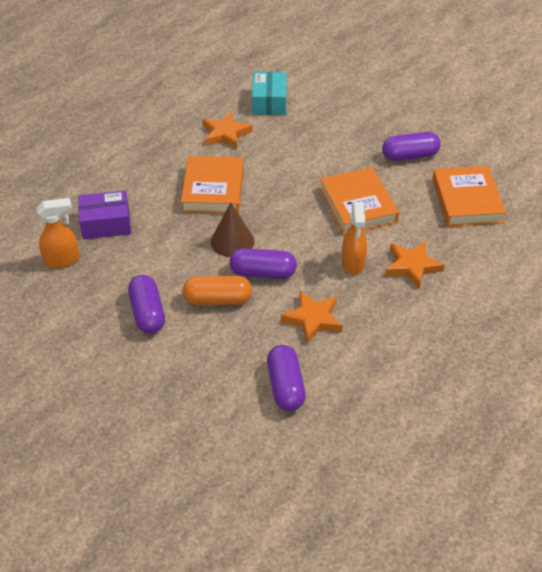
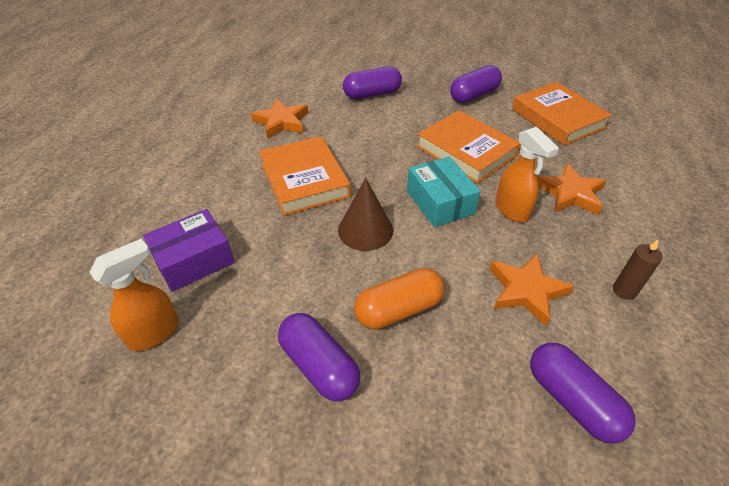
camera: 25 degrees left, 0 degrees up
(263, 273) = (427, 255): purple capsule -> purple capsule (372, 94)
(269, 102) = (307, 84): turquoise box -> turquoise box (440, 202)
(383, 344) = (624, 291): none -> brown candle

